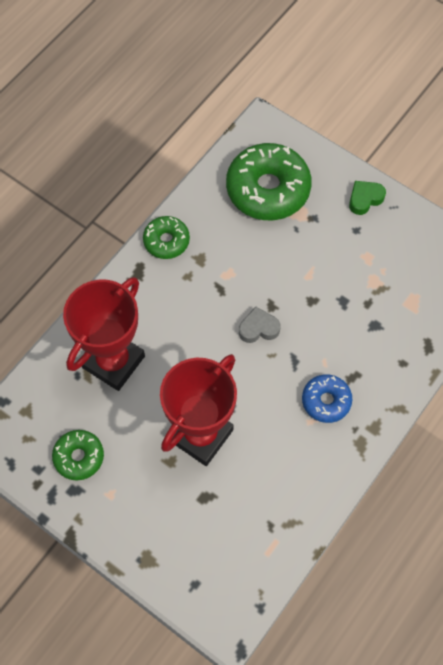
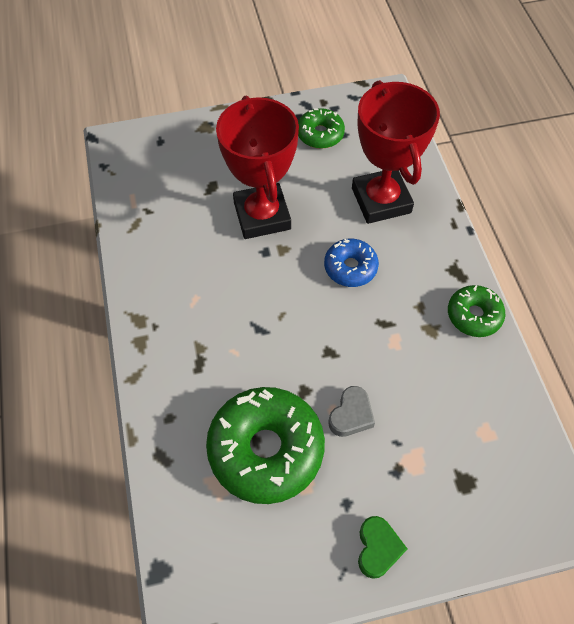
camera: 130 degrees right, 5 degrees down
(258, 328) = (316, 324): grey heart -> grey heart (351, 415)
(268, 189) = (468, 453): green donut -> green donut (266, 449)
(326, 401) = (199, 323): blue donut -> blue donut (350, 267)

